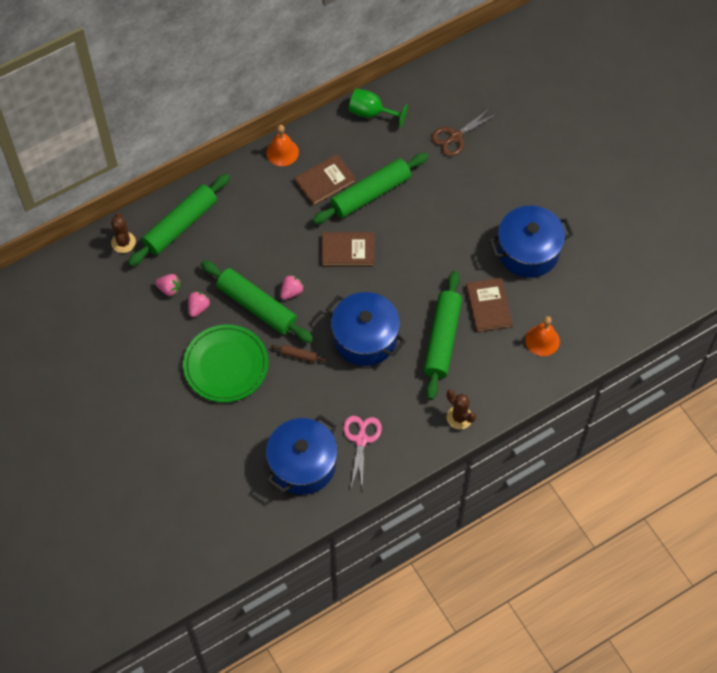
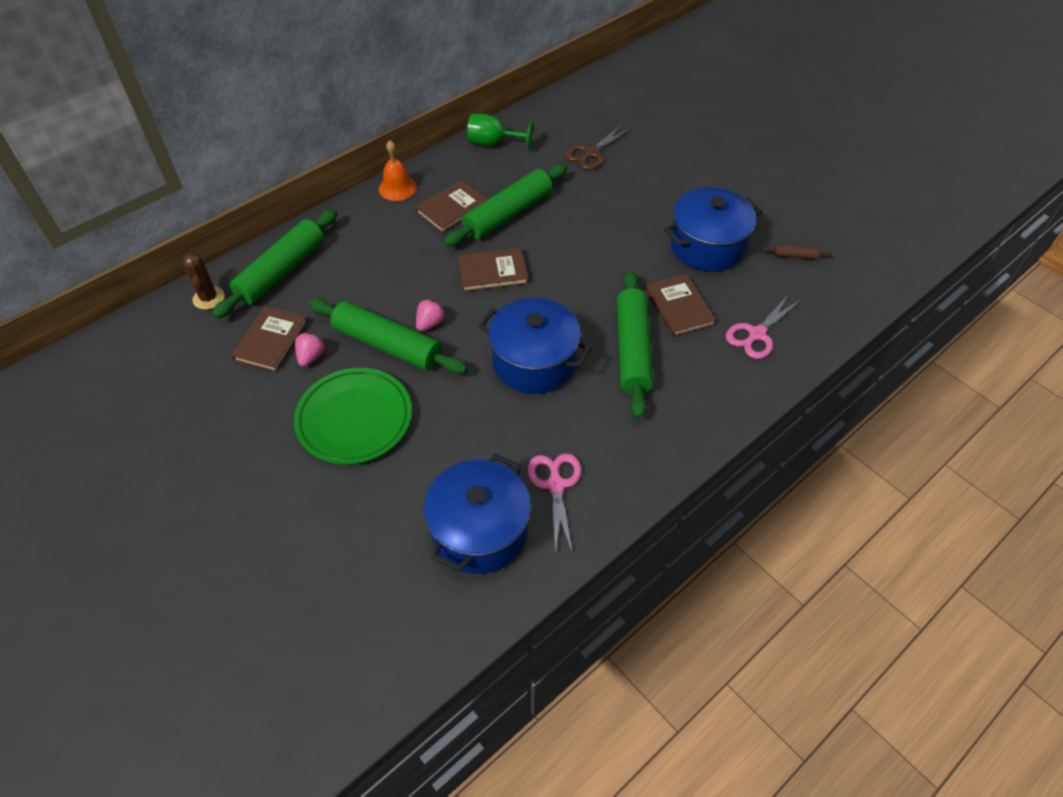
camera: 10 degrees left, 10 degrees down
(169, 289) = (271, 340): pink strawberry -> brown book
(299, 355) = (451, 393): brown rolling pin -> brown rolling pin (795, 256)
(459, 417) = (680, 437): brown cactus -> none
(542, 340) = (756, 334): orange bell -> pink scissors

